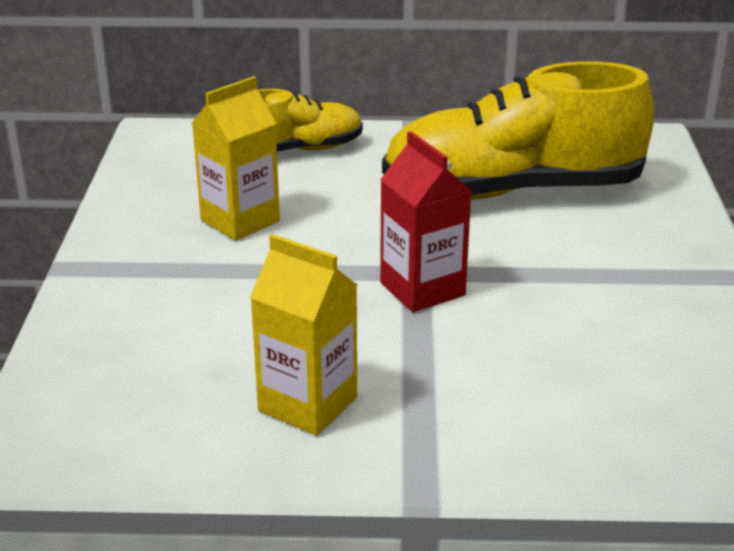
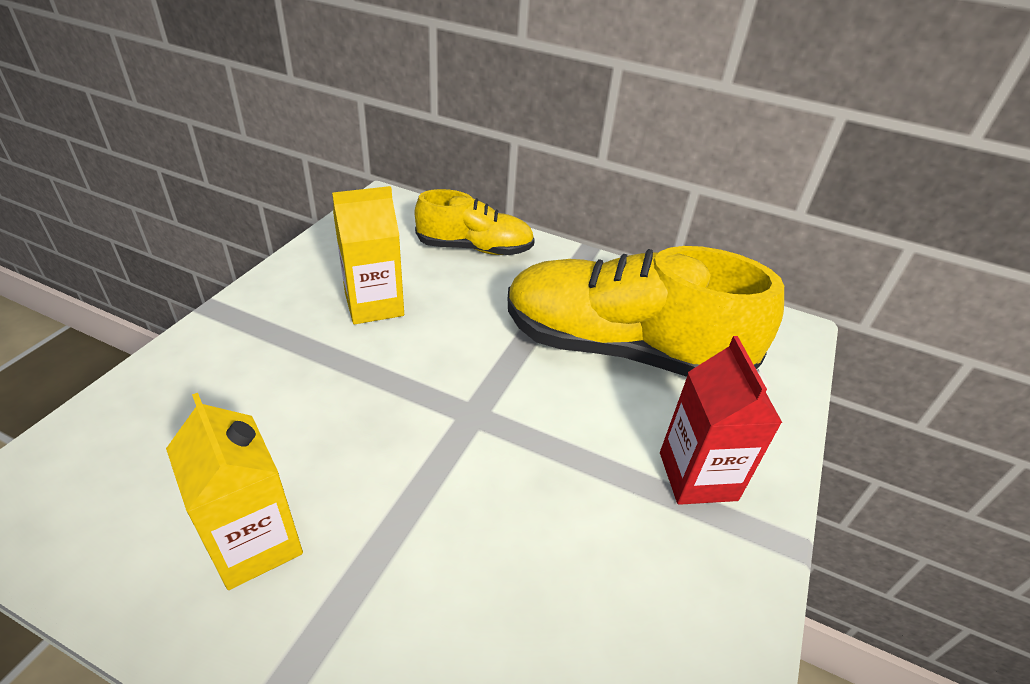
camera: 20 degrees right, 10 degrees up
(422, 289) = (462, 437): red carton -> red carton (697, 476)

